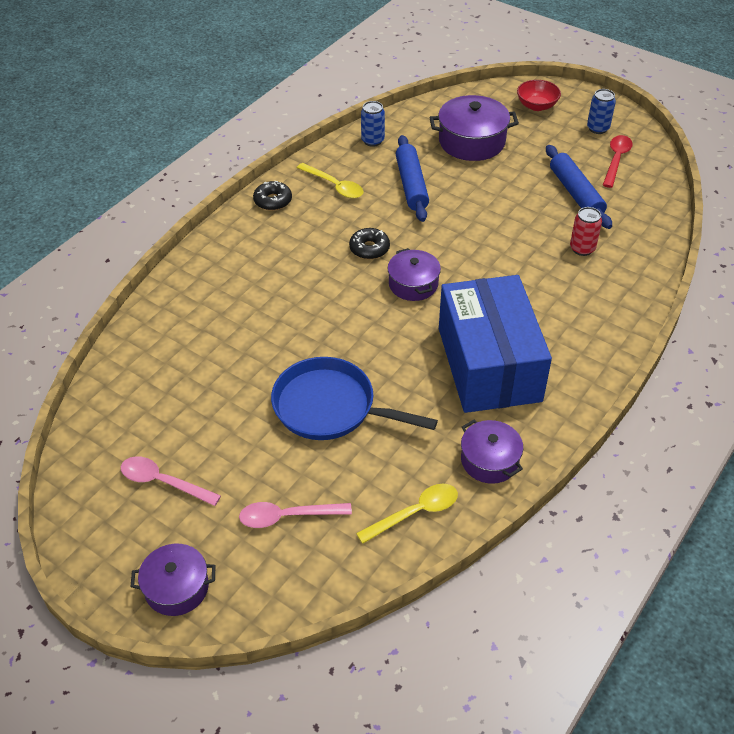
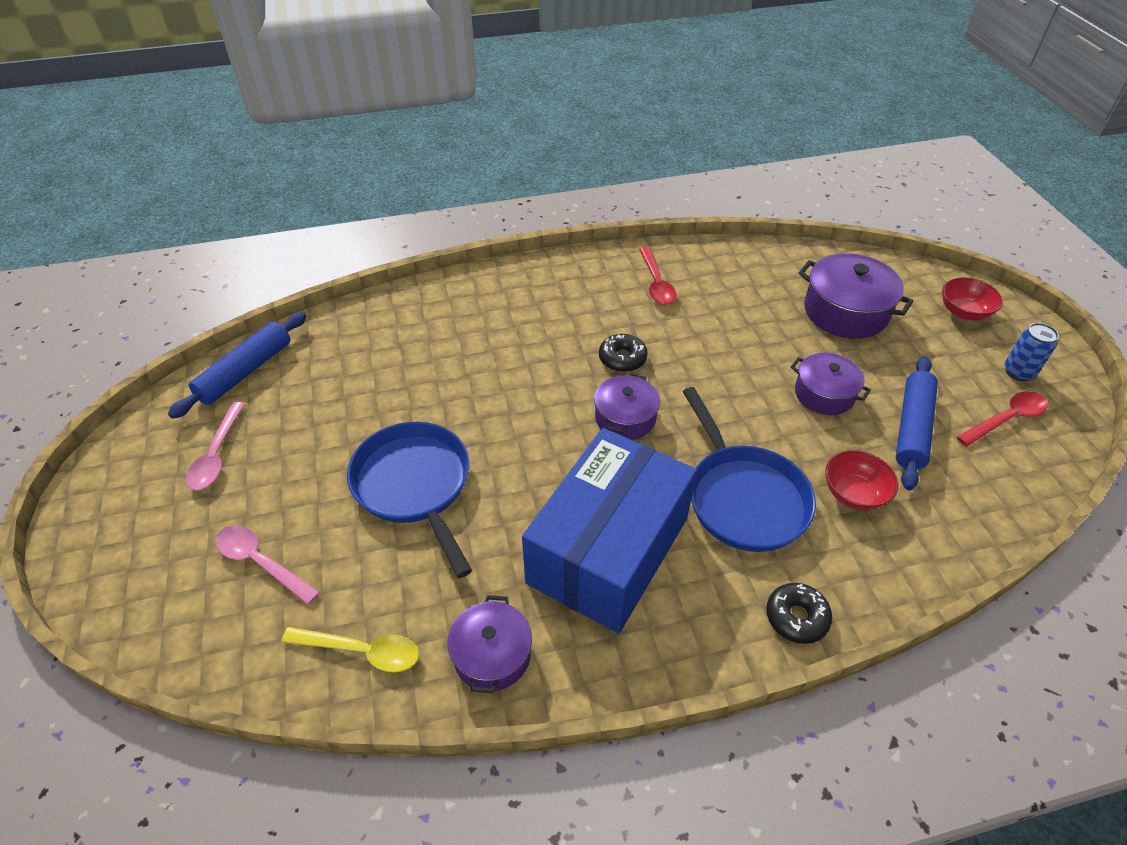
camera: 40 degrees right, 0 degrees up
(163, 482) = (217, 455): pink spoon -> pink spoon turned 150 degrees counterclockwise
(177, 588) = (113, 557): purple pot -> purple pot (824, 394)
(273, 201) = (586, 267): black donut -> black donut (796, 617)
(334, 186) = (656, 283): yellow spoon -> red spoon
(372, 141) = (740, 260): blue can -> none
(411, 185) = (732, 321): blue rolling pin -> blue rolling pin (245, 371)
(529, 287) = (743, 497): none -> blue pan
(582, 249) = (854, 493): red can -> red bowl

